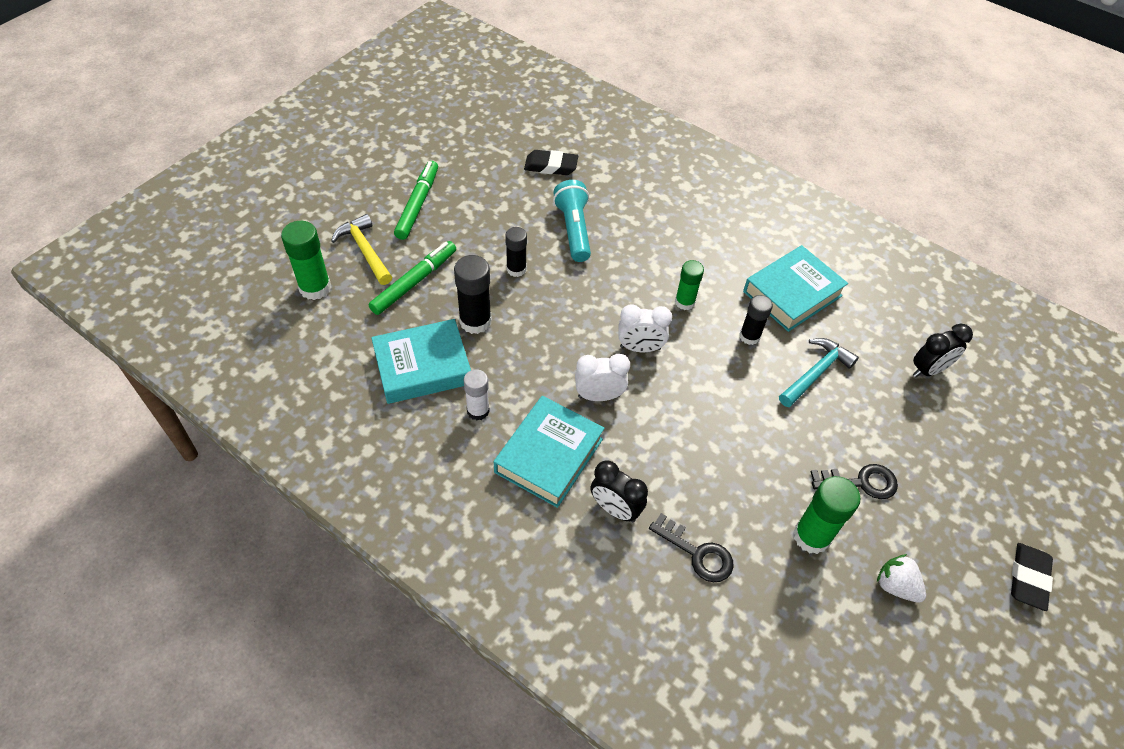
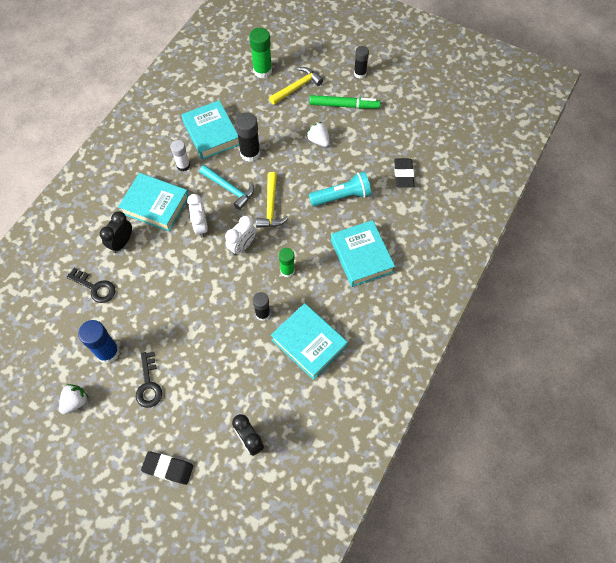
camera: 85 degrees right, 10 degrees up
(414, 282) = (276, 117): green marker -> none
(473, 240) = (318, 140): none -> white strawberry
(516, 269) = (298, 168): black glue stick -> black glue stick (360, 73)
(577, 307) = (271, 207): none -> yellow hammer
(640, 348) = (242, 246): white clock -> white clock turned 135 degrees counterclockwise
(669, 225) = (361, 256): none -> turquoise book
(697, 553) = (95, 287): black key -> black key turned 90 degrees counterclockwise
(811, 536) = (108, 352): green glue stick -> blue glue stick
(815, 373) = (236, 358): turquoise hammer -> turquoise hammer (230, 189)
(1028, 578) = (82, 490): black eraser -> black eraser (168, 468)

